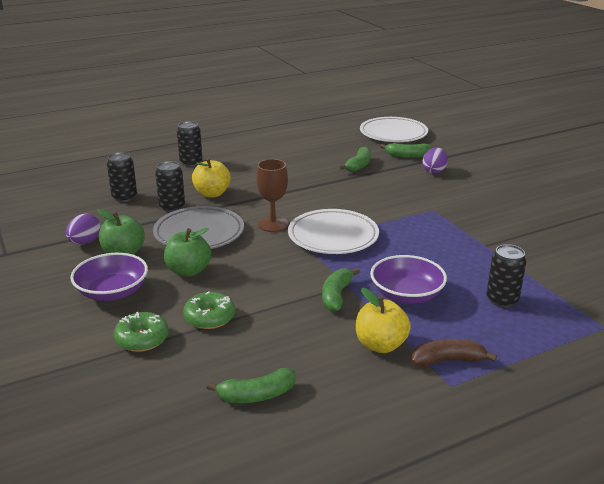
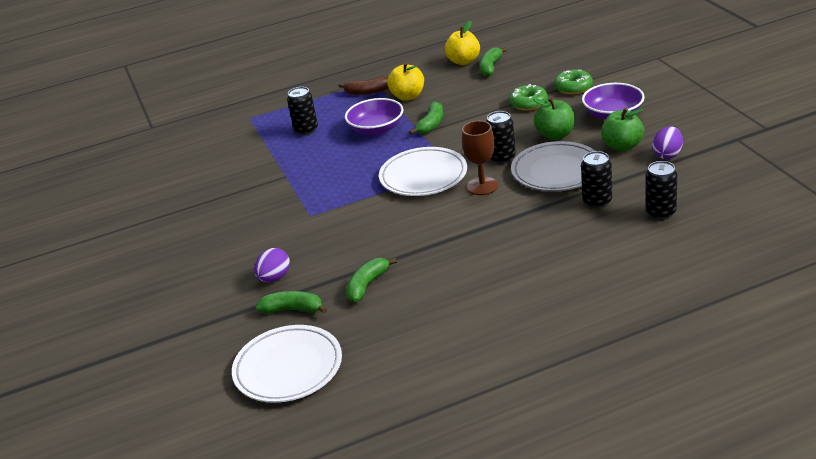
camera: 170 degrees left, 5 degrees up
(191, 162) = (600, 280): black can -> black can (502, 158)
(212, 194) = (556, 224): yellow apple -> yellow apple (463, 61)
(256, 395) = (490, 67): green banana -> green banana turned 60 degrees counterclockwise

